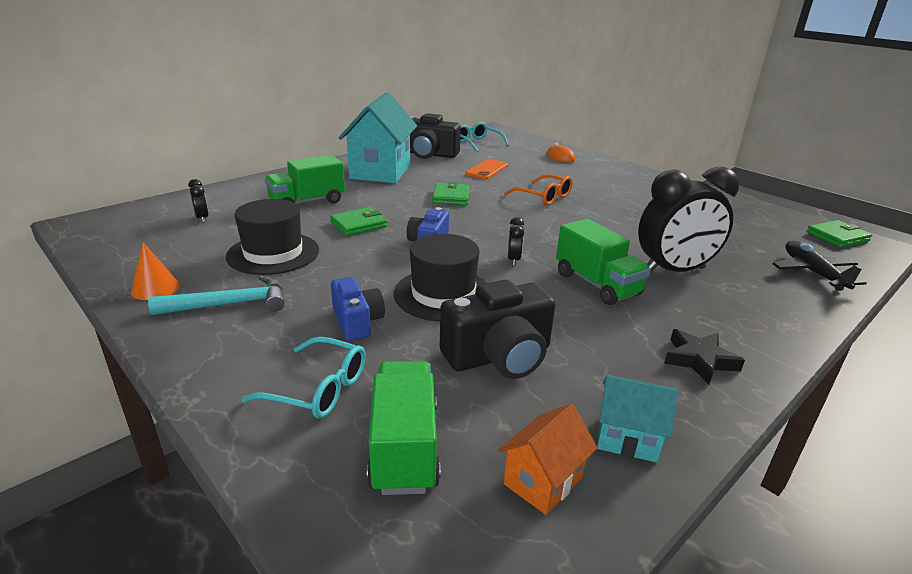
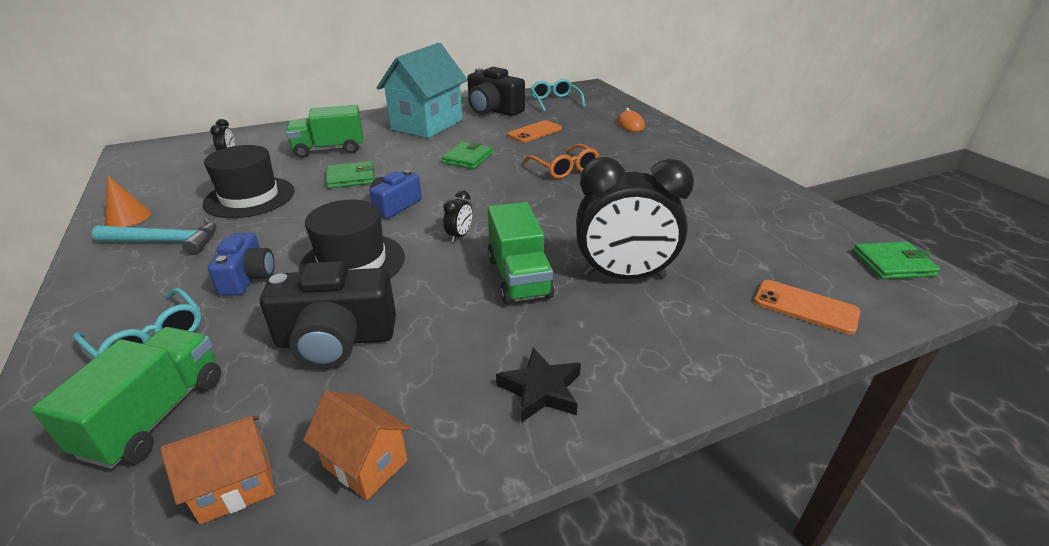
camera: 20 degrees right, 5 degrees up
(627, 439) = (365, 463): turquoise house -> orange house
(813, 272) = (805, 307): black plane -> orange phone

